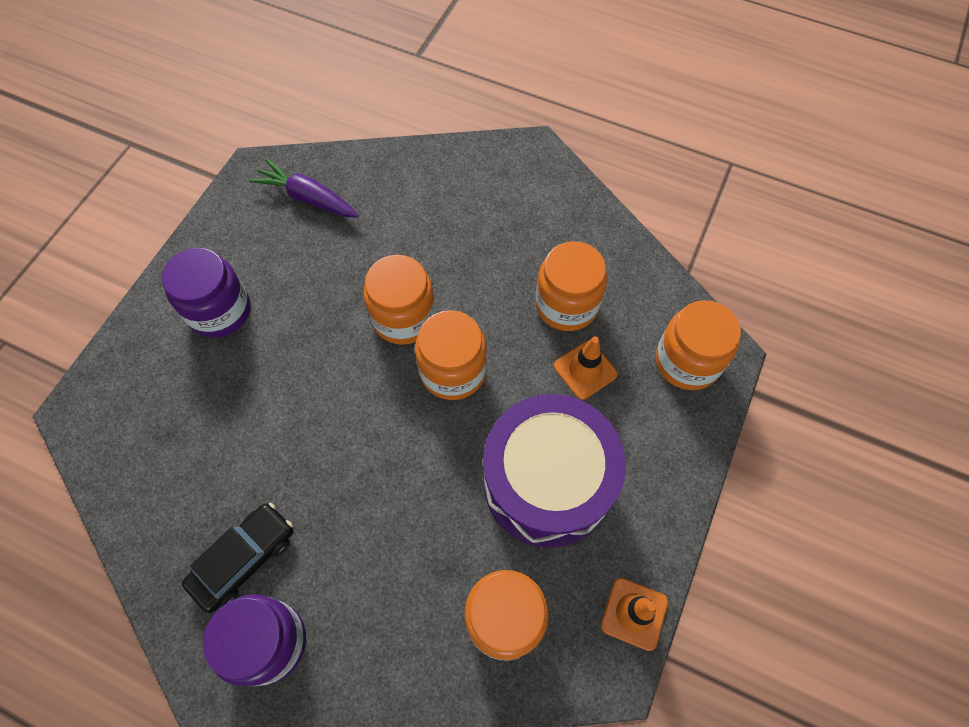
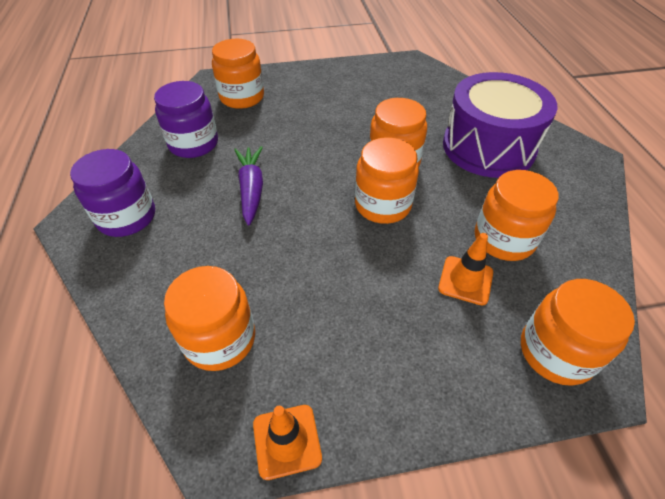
camera: 55 degrees right, 15 degrees down
(151, 398) = (242, 97): none -> orange jar
(220, 311) = (316, 92): purple jar -> purple jar (193, 144)
(244, 559) = (174, 179): black car -> none
(307, 198) = (421, 85): purple carrot -> purple carrot (251, 189)
(547, 482) = (351, 306): purple drum -> purple drum (488, 147)

